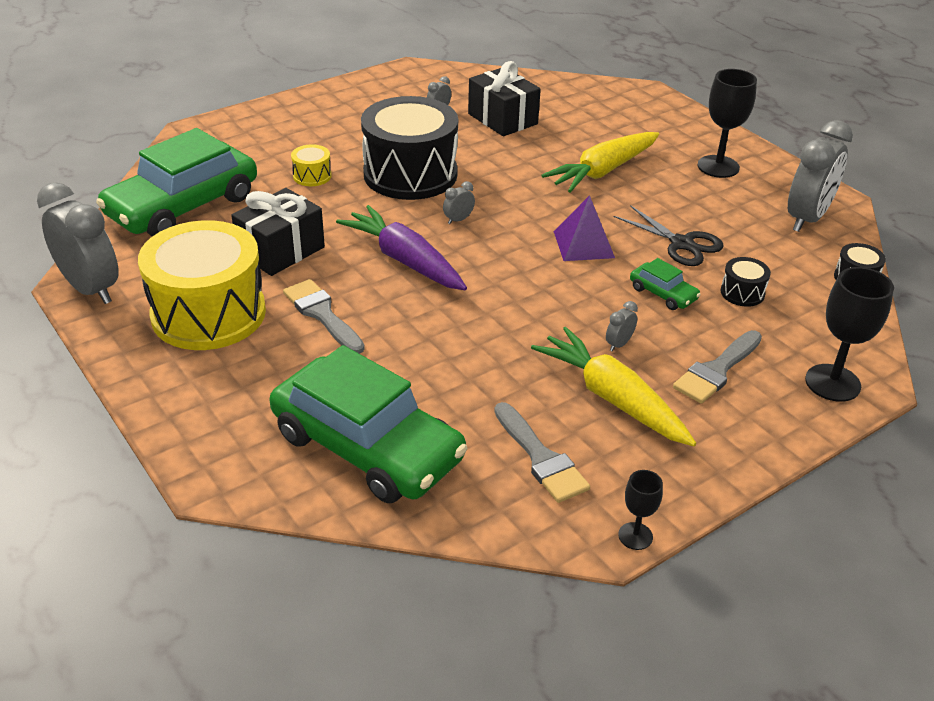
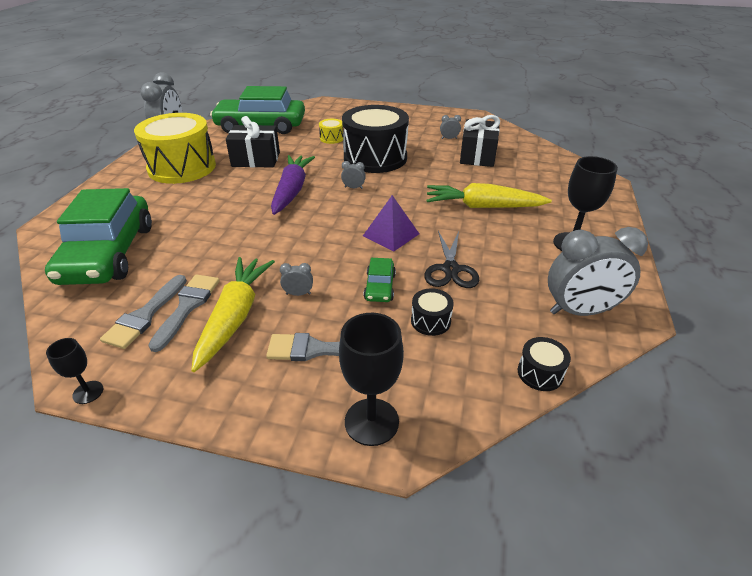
camera: 50 degrees right, 0 degrees up
(322, 314) = (214, 192): grey brush -> grey brush (187, 307)

